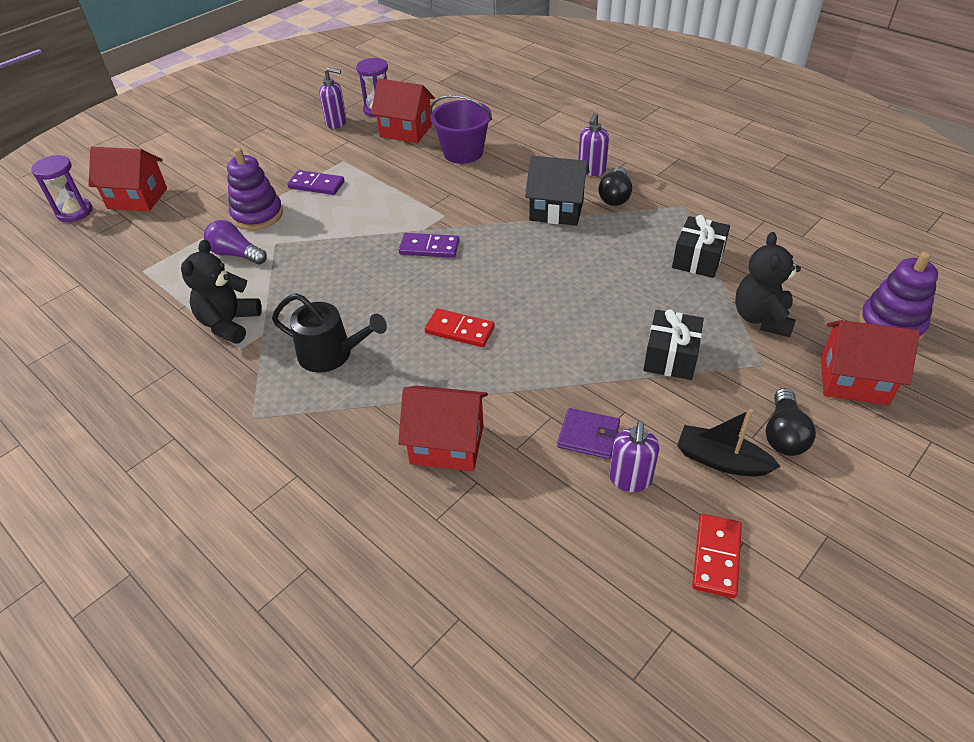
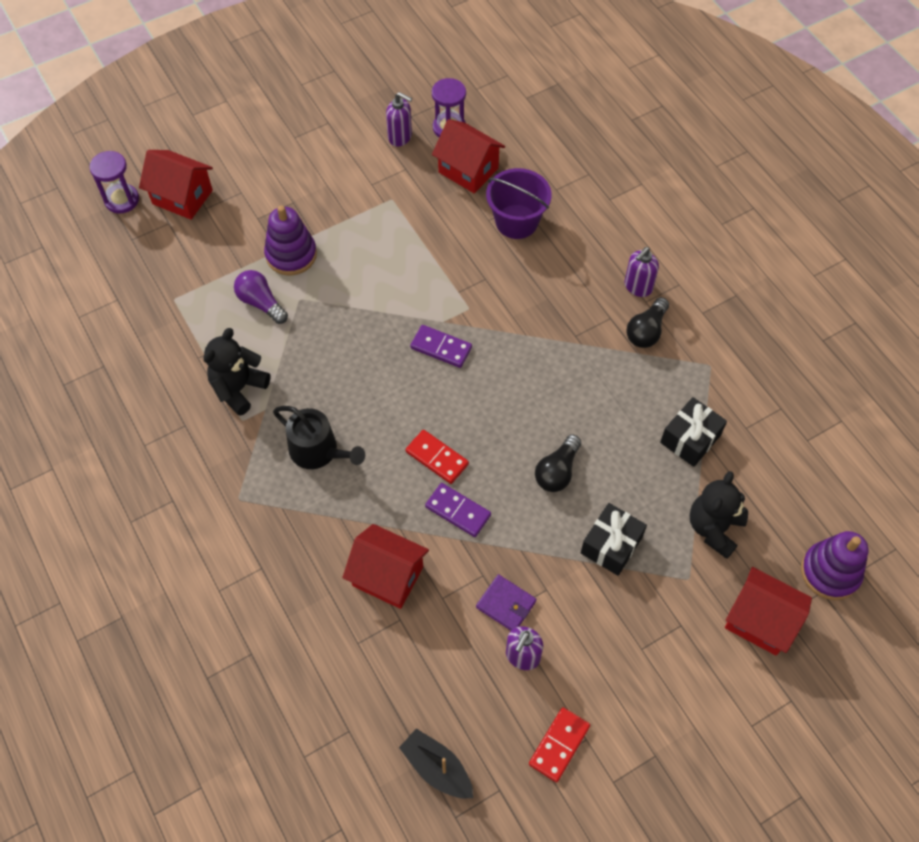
camera: 15 degrees right, 15 degrees up
(316, 185) = (357, 228): purple domino -> purple domino (458, 511)
(556, 210) = (580, 334): black house -> none
(721, 460) = (604, 662): black boat -> black boat (437, 768)
(783, 434) = (669, 655): black light bulb -> black light bulb (557, 471)

